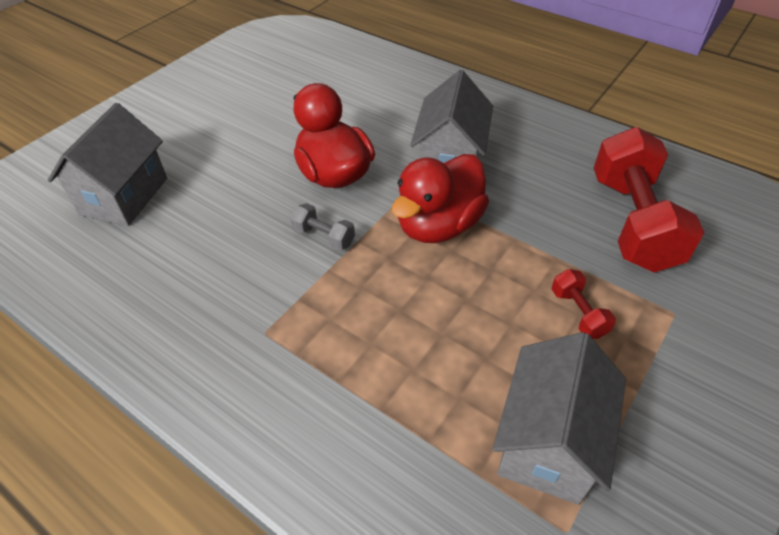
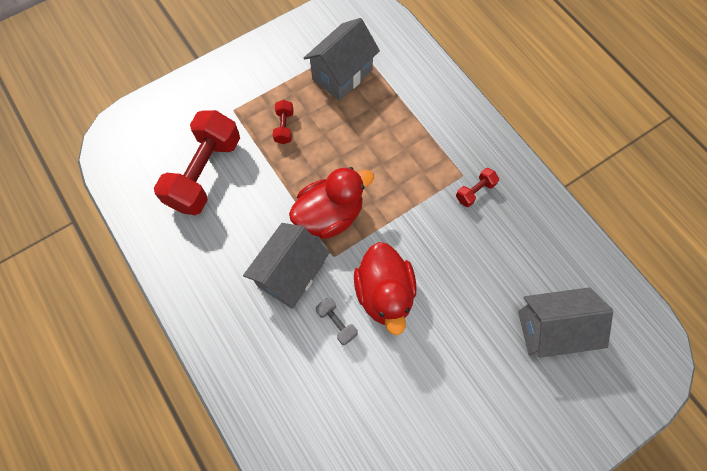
camera: 160 degrees left, 20 degrees up
(124, 196) = (551, 329): grey house -> grey house turned 45 degrees clockwise
(240, 314) = (475, 191): none -> red dumbbell
(323, 237) = (410, 233): grey dumbbell -> grey dumbbell (337, 323)

